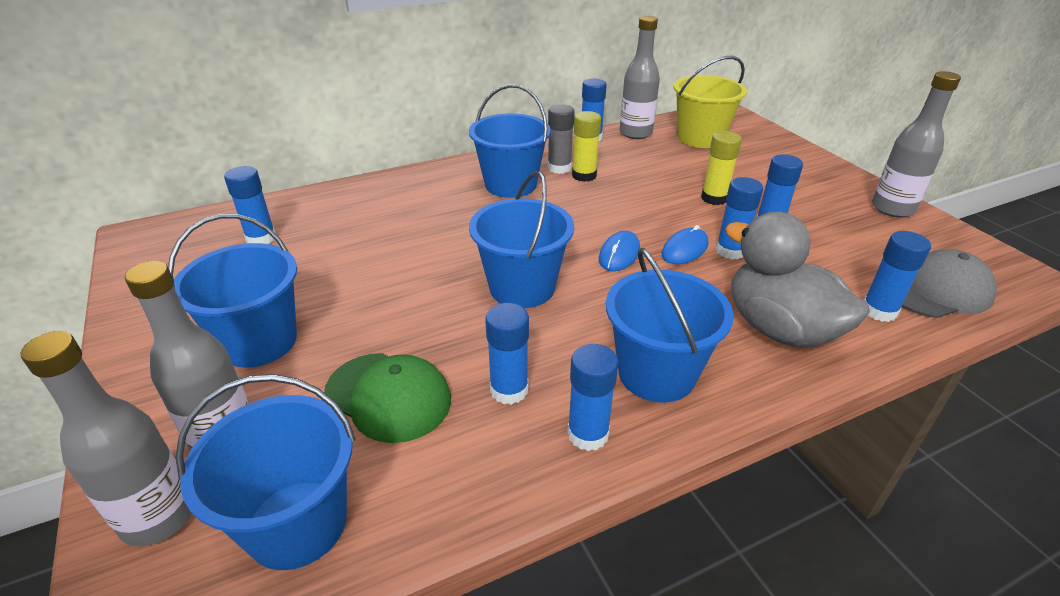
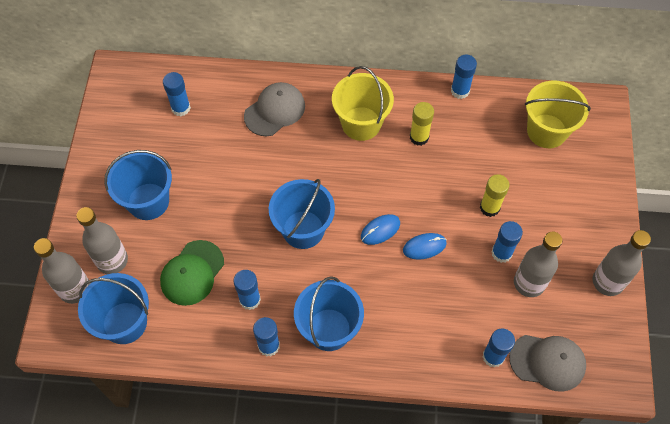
camera: 30 degrees right, 25 degrees up
(388, 396) = (192, 273): green cap -> green cap turned 60 degrees clockwise
(396, 204) = (275, 110): none -> grey cap
(510, 185) = (361, 123): blue bucket -> yellow bucket
(559, 168) = (408, 119): grey glue stick -> none
(635, 133) = (500, 100): grey bottle -> grey bottle (529, 283)
(730, 251) = (452, 263): blue glue stick -> none
(779, 329) = (421, 337): grey duck -> none

